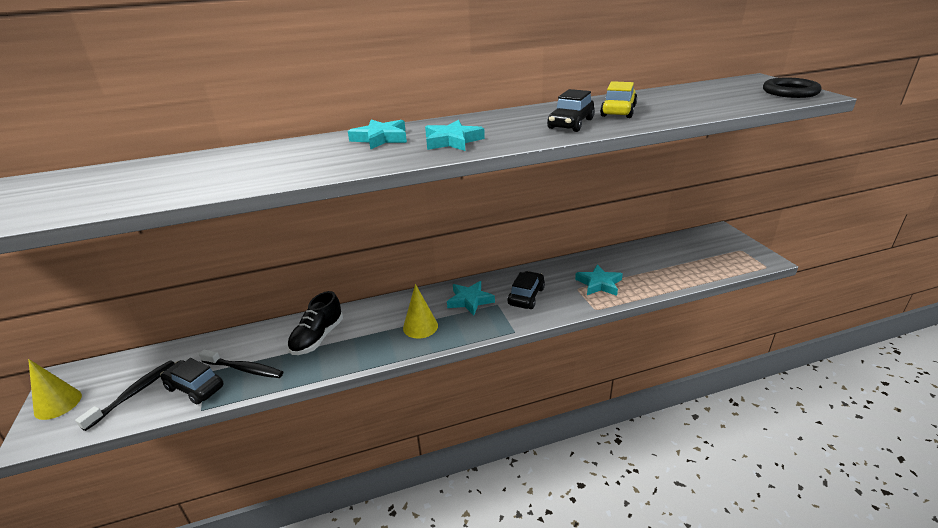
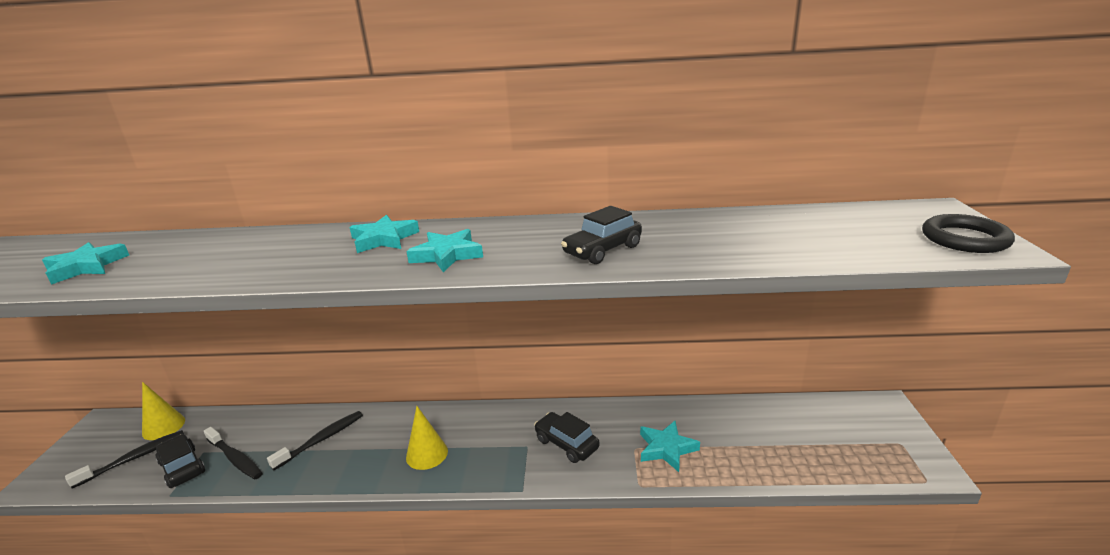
camera: 20 degrees right, 5 degrees down
(58, 403) = (75, 451): yellow cone -> yellow cone (164, 427)
(317, 338) = (321, 439): black shoe -> black toothbrush
(470, 300) = (500, 433): turquoise star -> turquoise star (86, 267)
(526, 296) = (566, 444): black car -> black car turned 90 degrees counterclockwise
(618, 111) = (682, 238): yellow car -> none

